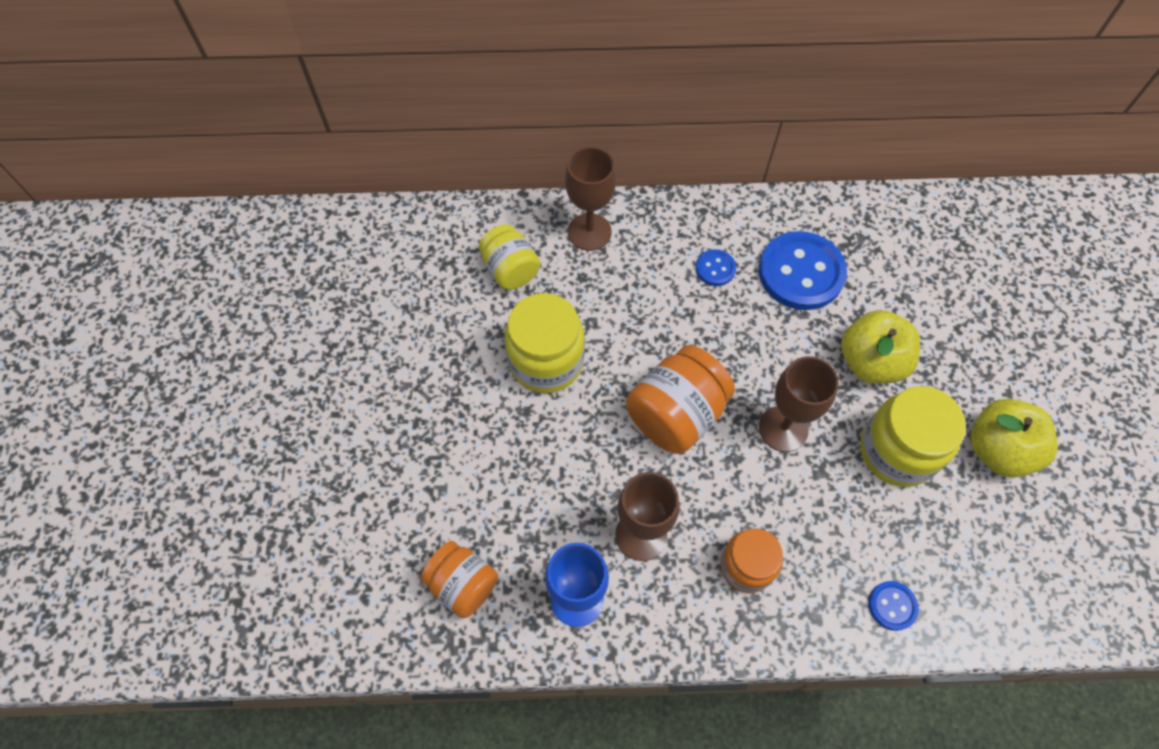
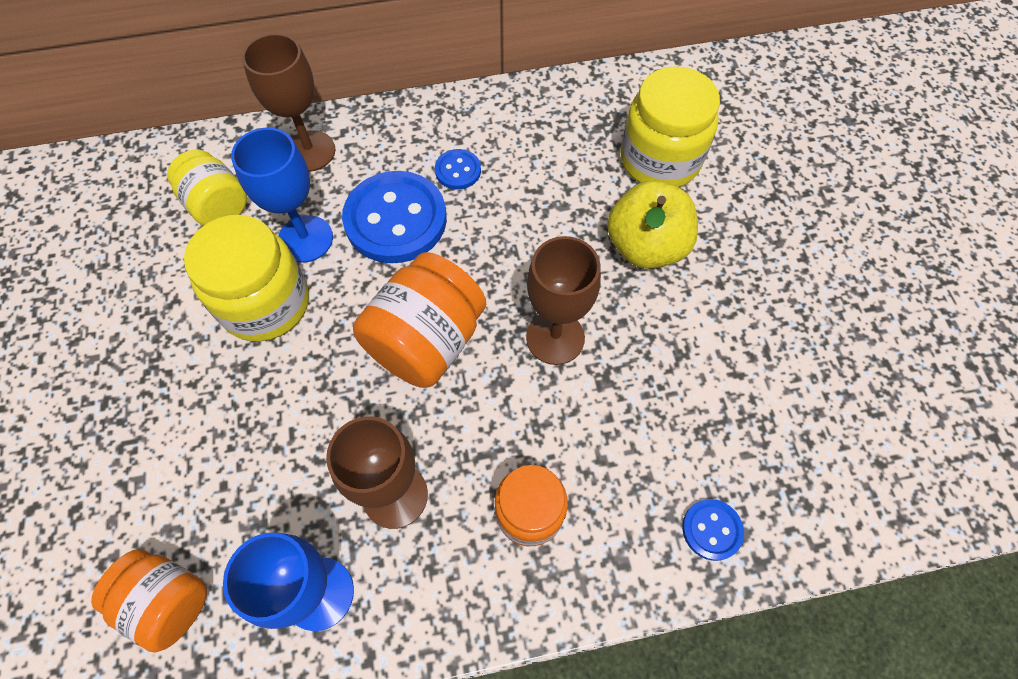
camera: 10 degrees left, 0 degrees up
(581, 310) = (305, 239): none -> blue goblet
(801, 272) = (555, 161): blue button -> blue button (395, 219)
(897, 451) = (690, 342): yellow jar -> yellow jar (660, 160)
(998, 450) = (803, 322): yellow apple -> none

